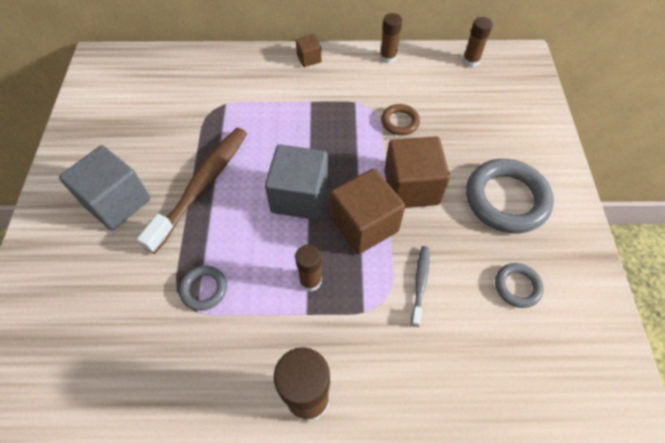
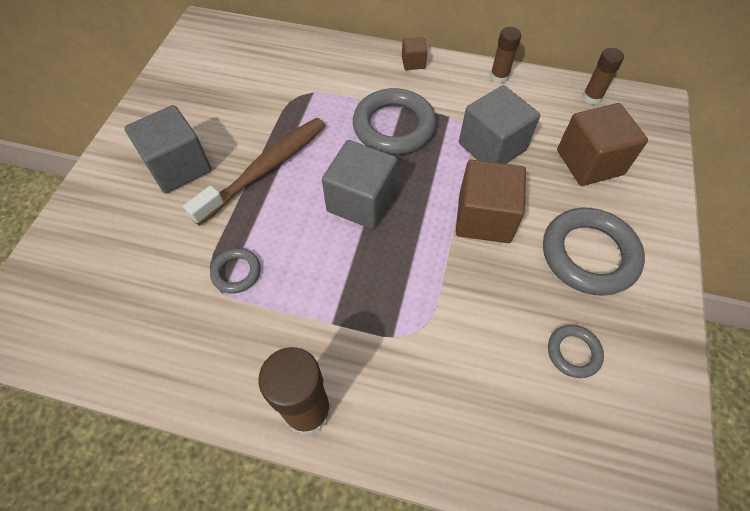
camera: 15 degrees right, 0 degrees up
(309, 121) = (394, 126): none -> grey ring
(310, 281) = (346, 290): brown glue stick -> none
(364, 224) = (421, 246): brown cube -> brown cube (589, 162)
(400, 122) = (492, 147): brown ring -> grey cube
(420, 283) = (463, 322): grey toothbrush -> none

